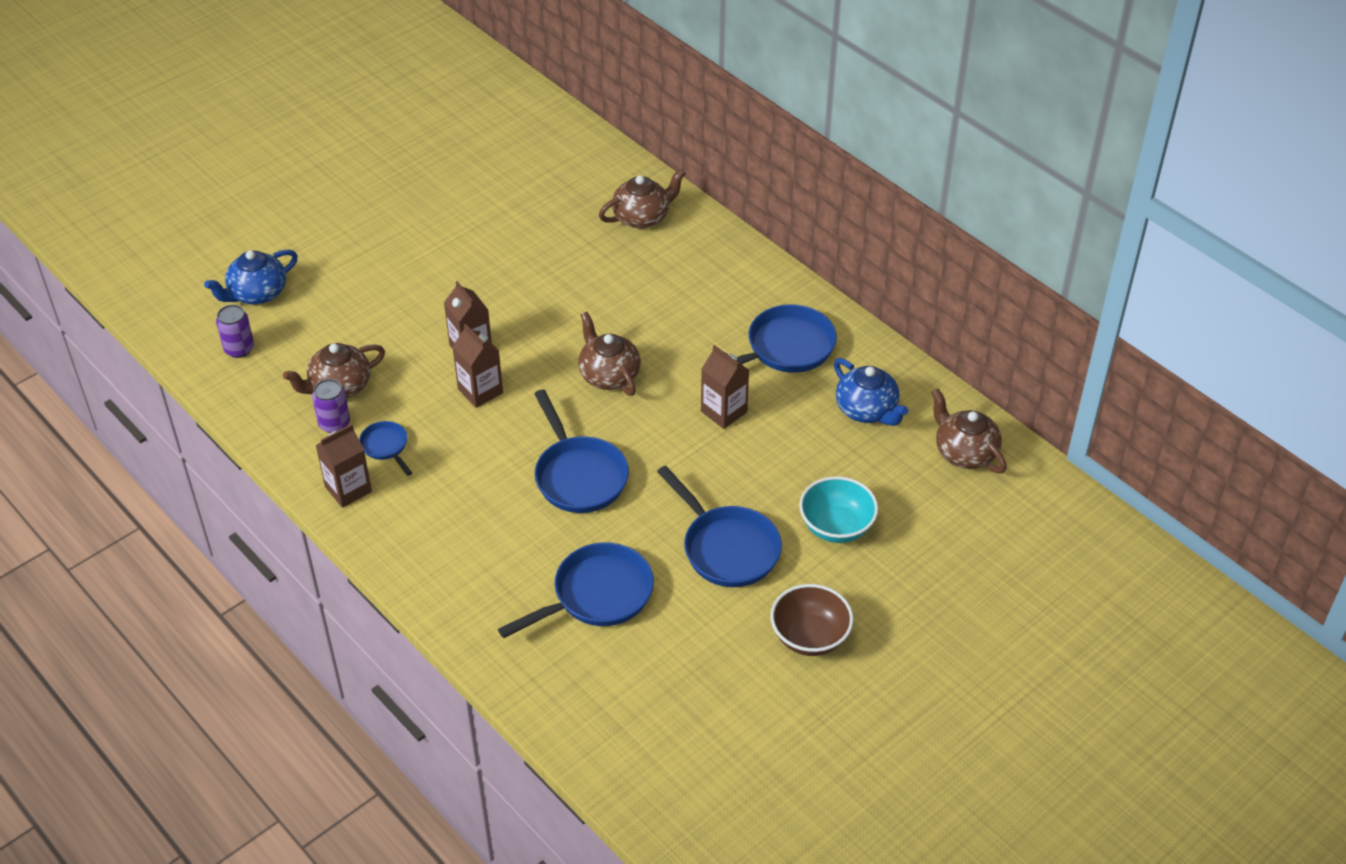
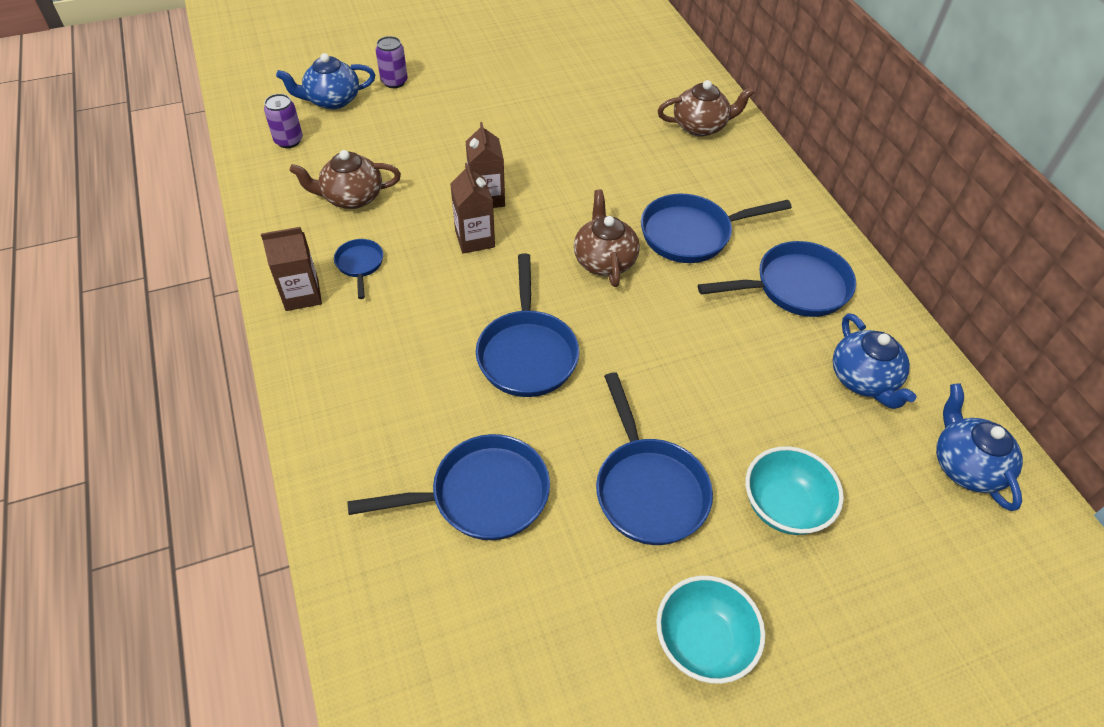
camera: 20 degrees right, 5 degrees up
(334, 424) = (327, 229): purple can -> purple can (394, 82)
(676, 327) = (691, 234): none -> blue pan
(724, 412) = (705, 333): brown carton -> none
(810, 637) = (703, 642): brown bowl -> turquoise bowl
(964, 452) = (966, 466): brown teapot -> blue teapot

